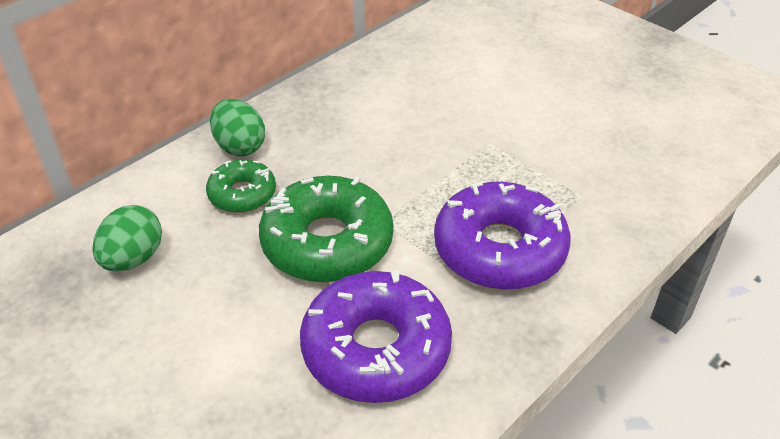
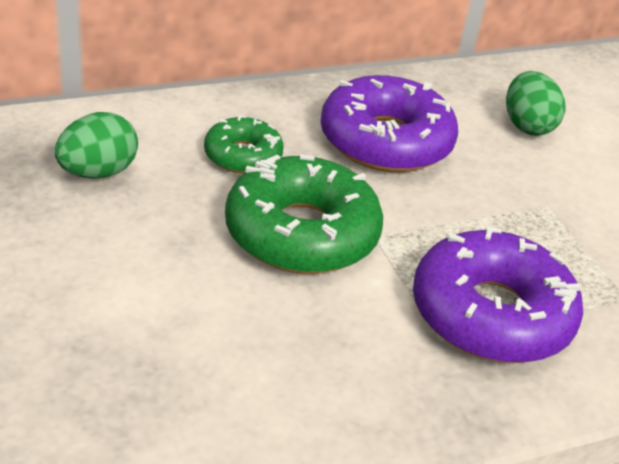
camera: 20 degrees right, 5 degrees down
(240, 146) = (269, 112): green egg -> green egg (527, 126)
(376, 349) = (287, 354): purple donut -> purple donut (385, 141)

